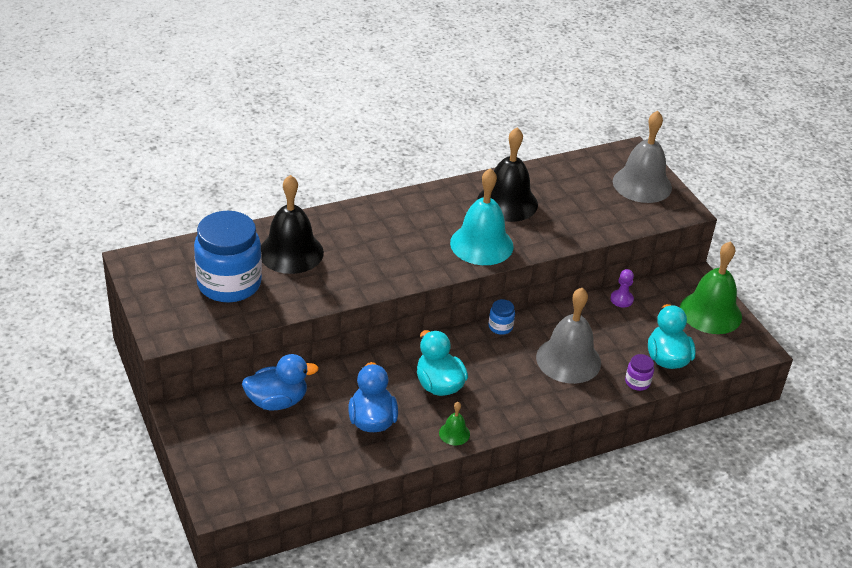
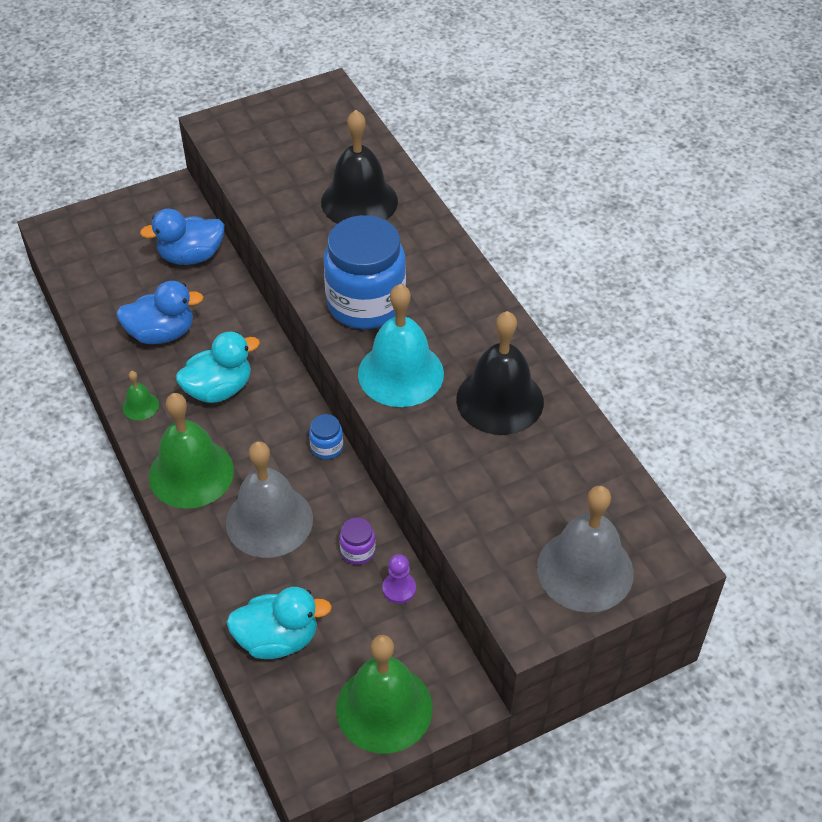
camera: 90 degrees right, 10 degrees up
(229, 284) = (298, 160): blue jar -> blue jar (366, 303)
(277, 401) = (191, 256): blue duck -> blue duck turned 90 degrees clockwise
(525, 402) = (191, 473): none -> green bell
(637, 382) = (229, 599): purple jar -> purple jar (358, 551)

